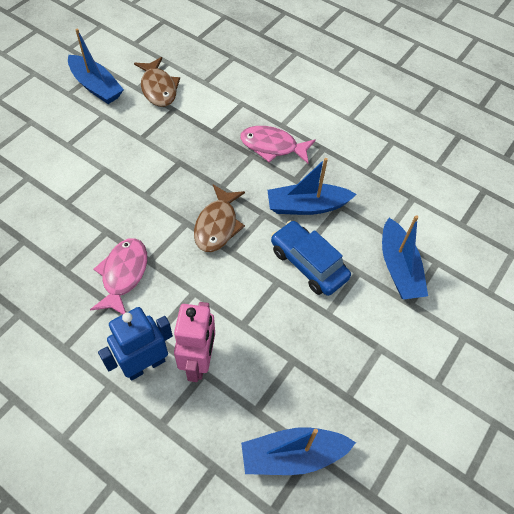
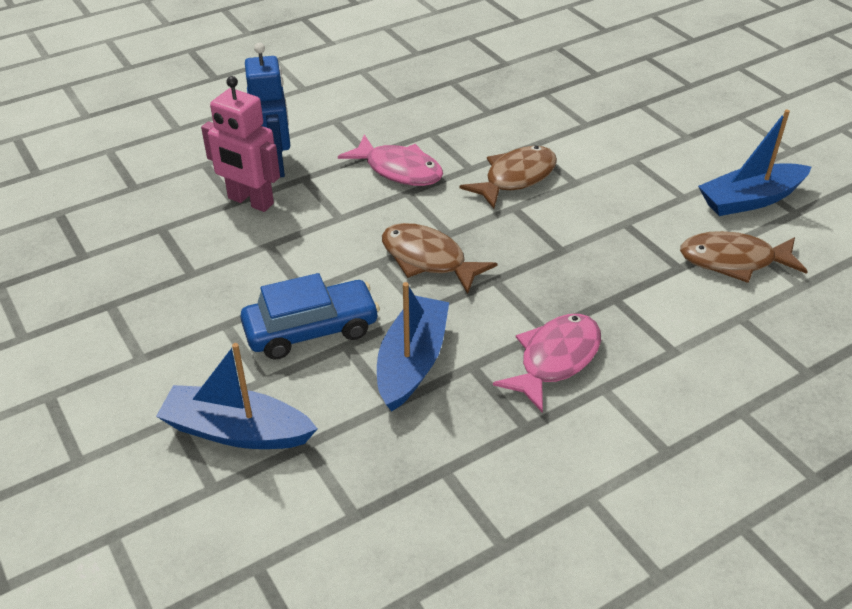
camera: 115 degrees right, 15 degrees down
(110, 202) = (515, 178): none -> brown fish
(293, 455) = (93, 241): blue boat -> none

